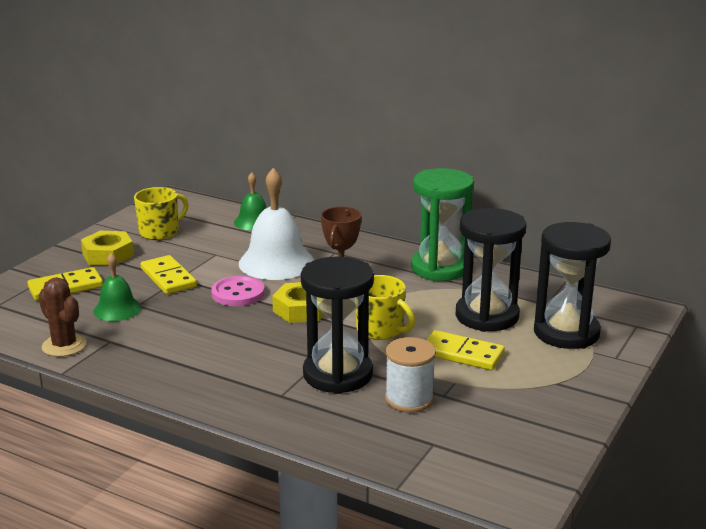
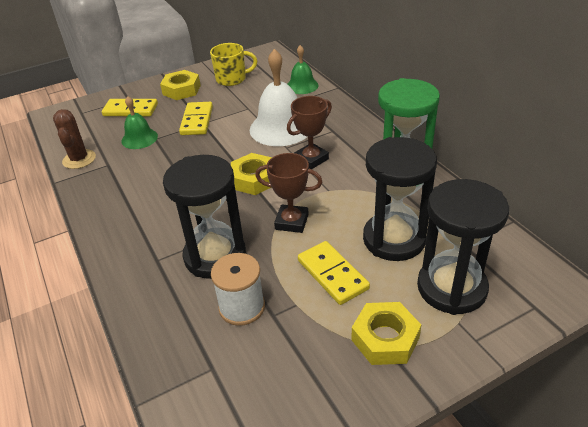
camera: 35 degrees right, 15 degrees up
(238, 293) = (226, 149): pink button -> none
(381, 330) = (291, 222): yellow mug -> brown trophy
(550, 378) = (385, 339): none -> yellow nut

